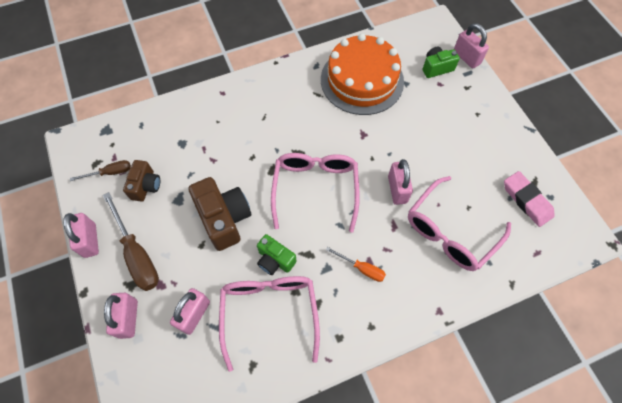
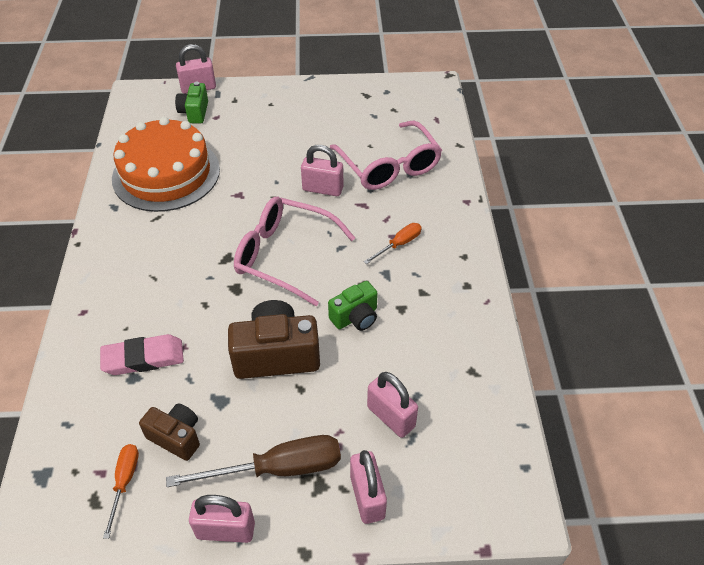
camera: 70 degrees left, 15 degrees down
(110, 173) = (125, 482): brown screwdriver -> orange screwdriver
(128, 318) = (367, 497): pink padlock -> pink padlock turned 60 degrees clockwise
(269, 313) = (417, 339): pink glasses -> none
(526, 200) = (382, 107): pink eraser -> pink eraser (143, 358)

